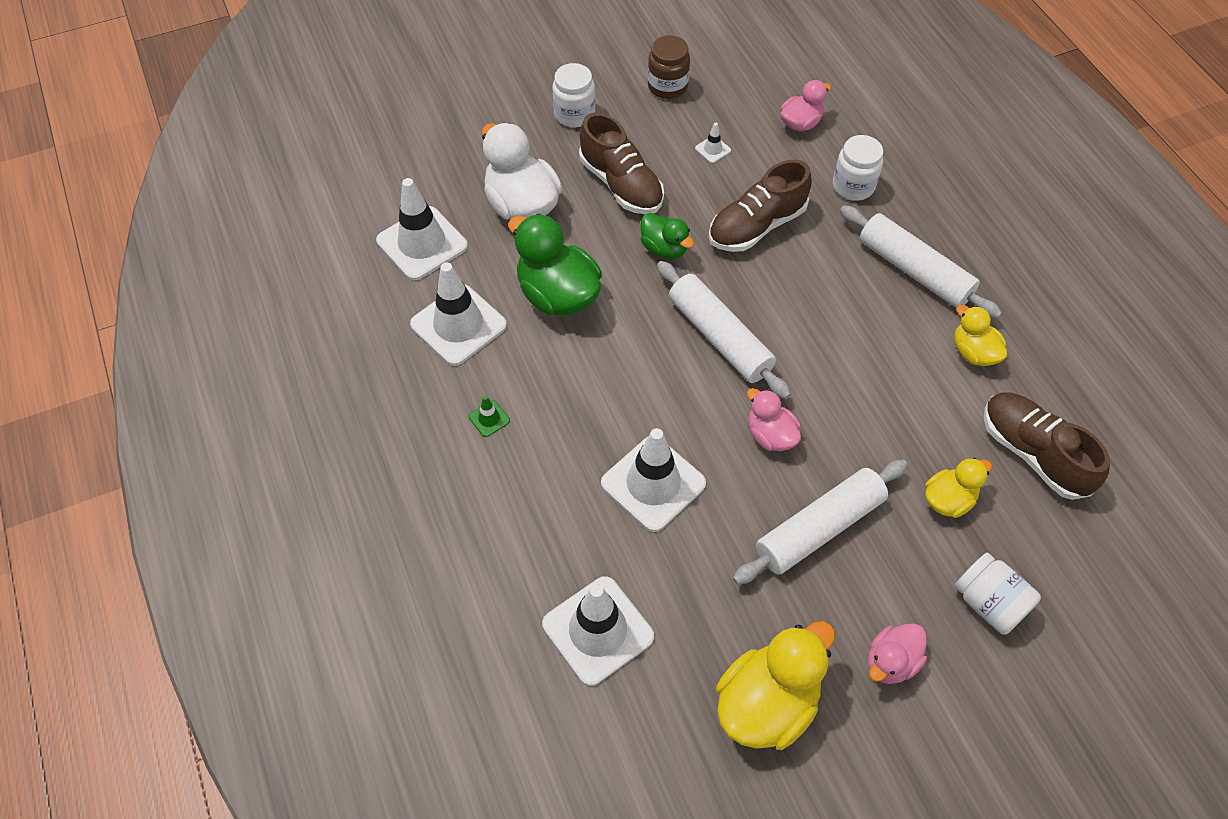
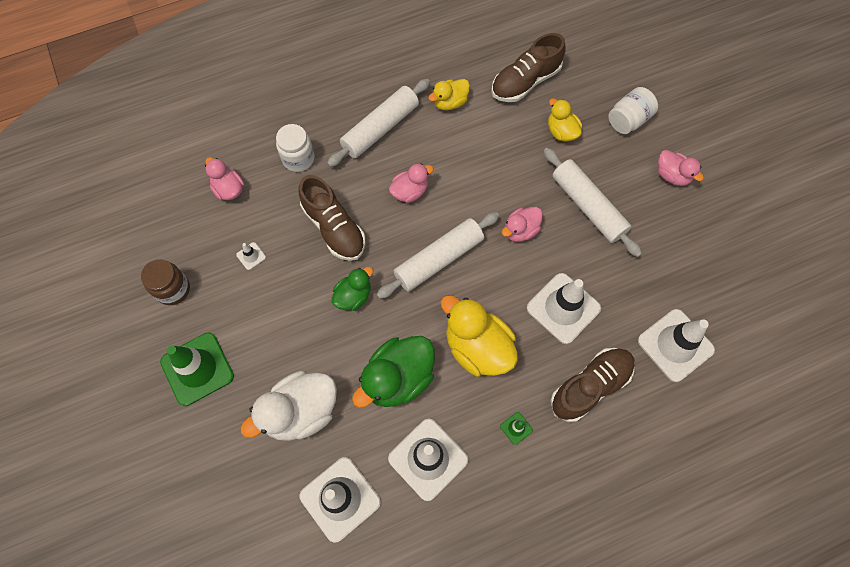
camera: 90 degrees left, 10 degrees up
(574, 114) = (197, 369): white jar -> green traffic cone
(621, 184) = (284, 329): brown shoe -> brown shoe (590, 386)
(767, 703) = (708, 245): yellow duck -> yellow duck (477, 347)
(818, 305) = (410, 191): none -> pink duck

